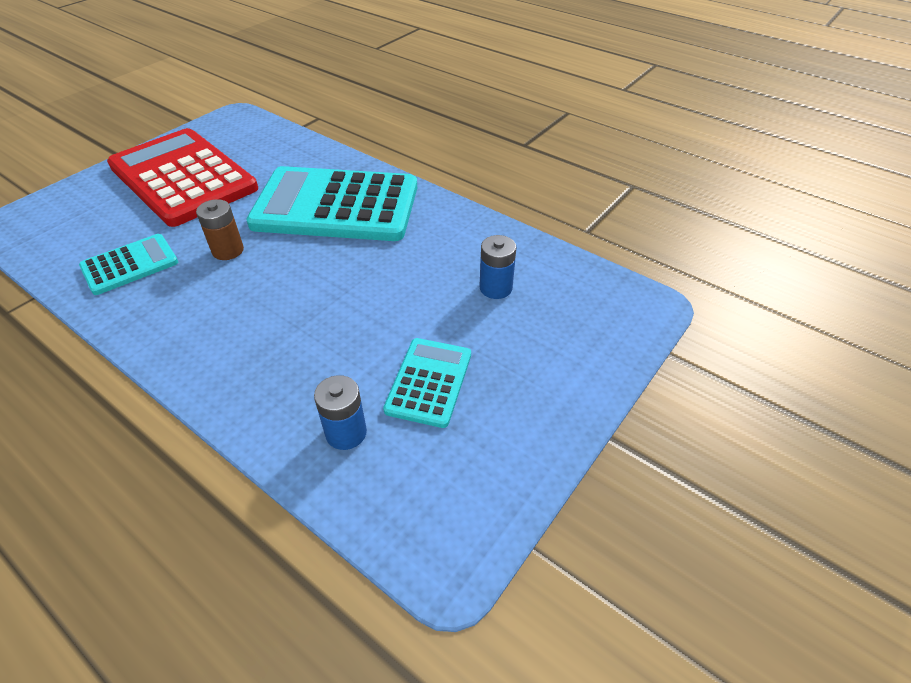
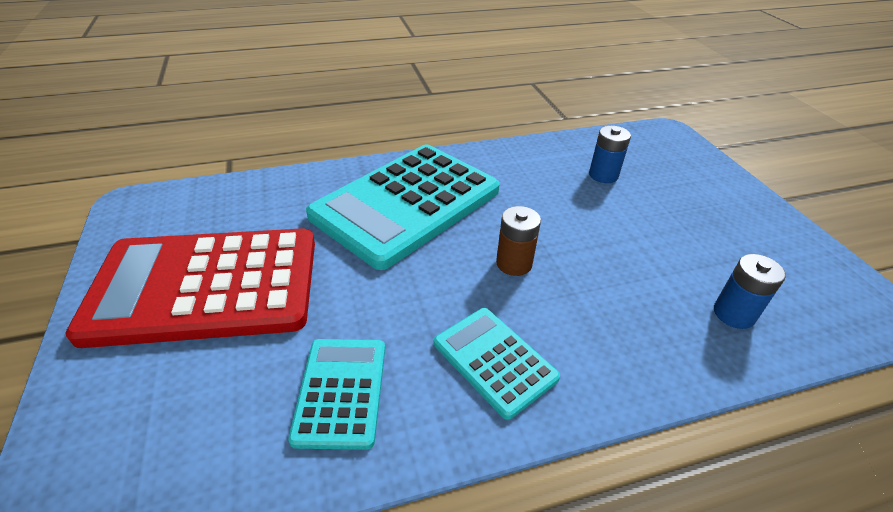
camera: 55 degrees left, 5 degrees down
(228, 250) = (402, 298): brown battery -> brown battery (514, 263)
(429, 382) = (694, 247): turquoise calculator -> turquoise calculator (494, 360)

